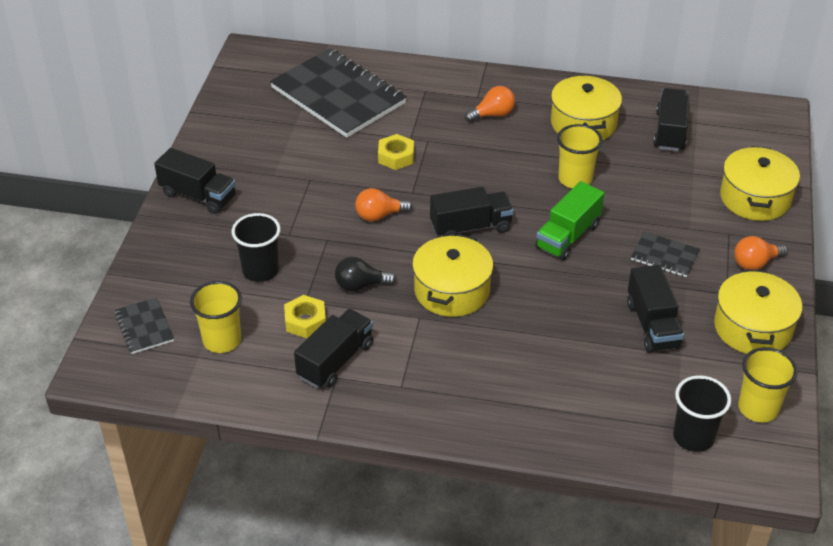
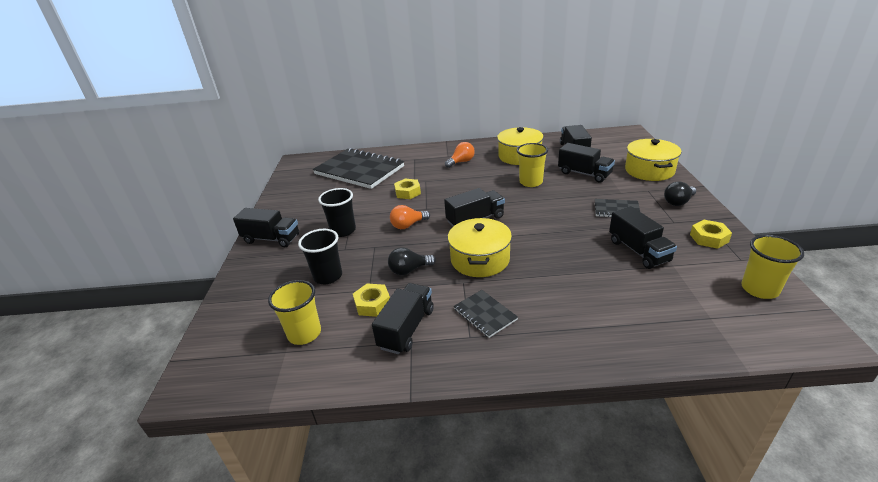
camera: 10 degrees left, 10 degrees down
(144, 327) = (234, 338): black notebook -> black notebook (485, 314)
(568, 236) = (544, 212): green truck -> none
(658, 182) = (584, 174): none -> black truck
(693, 437) = (730, 322): black cup -> black cup (343, 230)
(752, 328) = (709, 238): yellow pot -> yellow nut
(755, 263) = (678, 202): orange light bulb -> black light bulb

